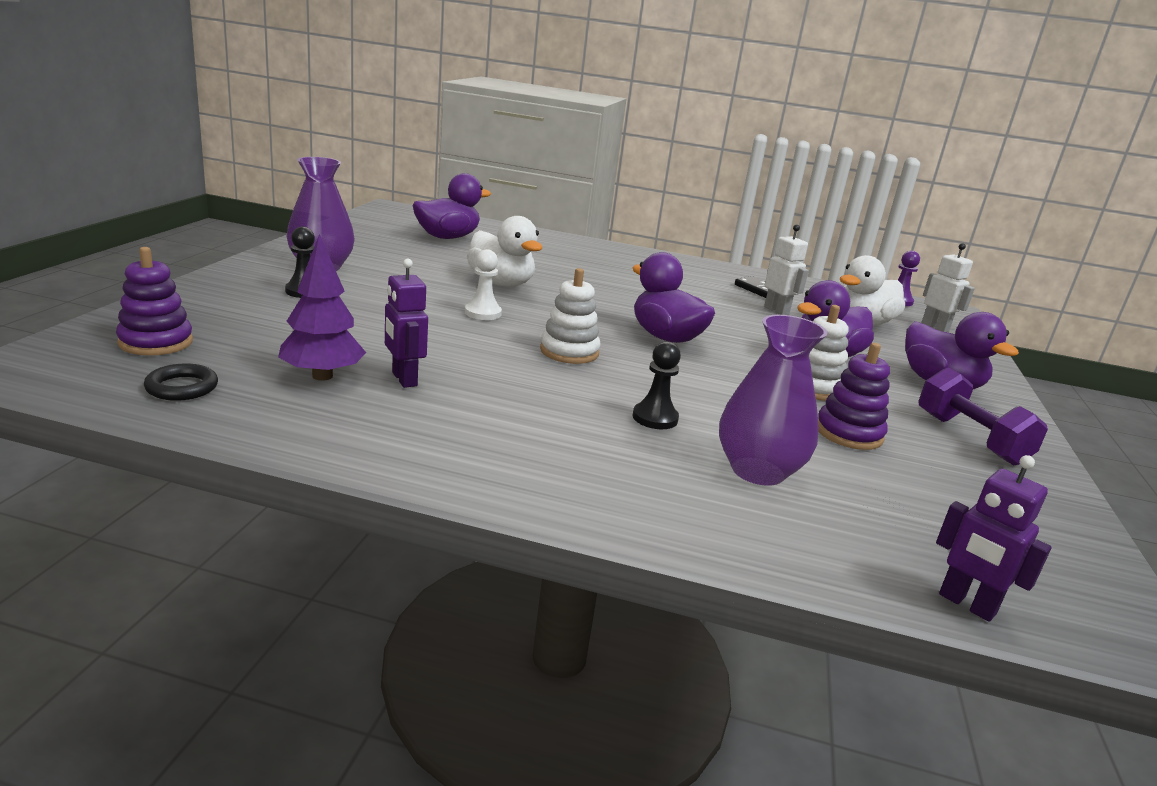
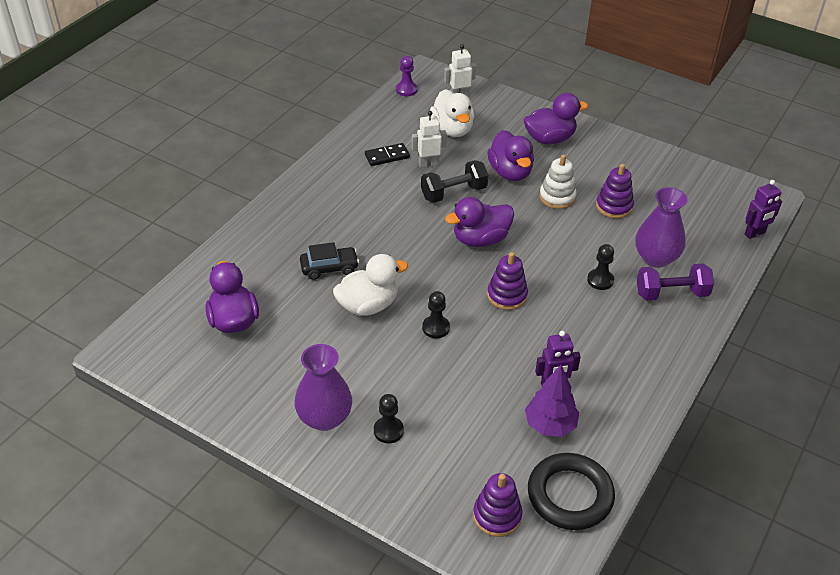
camera: 70 degrees left, 20 degrees up
(182, 387) = (570, 495): black ring -> black ring, size x2.02
(483, 313) = (436, 328): white pawn -> black pawn
(548, 268) = (329, 268): none -> black car
(569, 352) = (507, 295): white stacking toy -> purple stacking toy
(739, 323) = (454, 193): none -> black dumbbell
(970, 438) = (617, 161): purple dumbbell -> purple dumbbell (671, 293)

